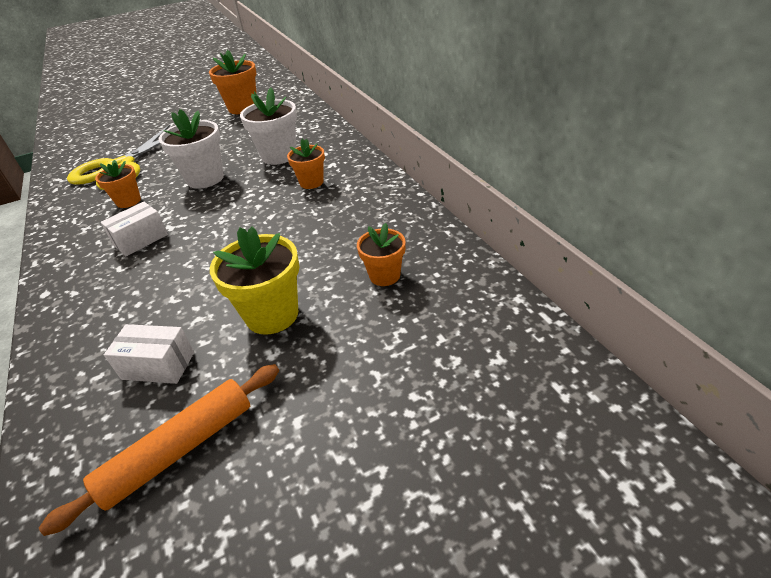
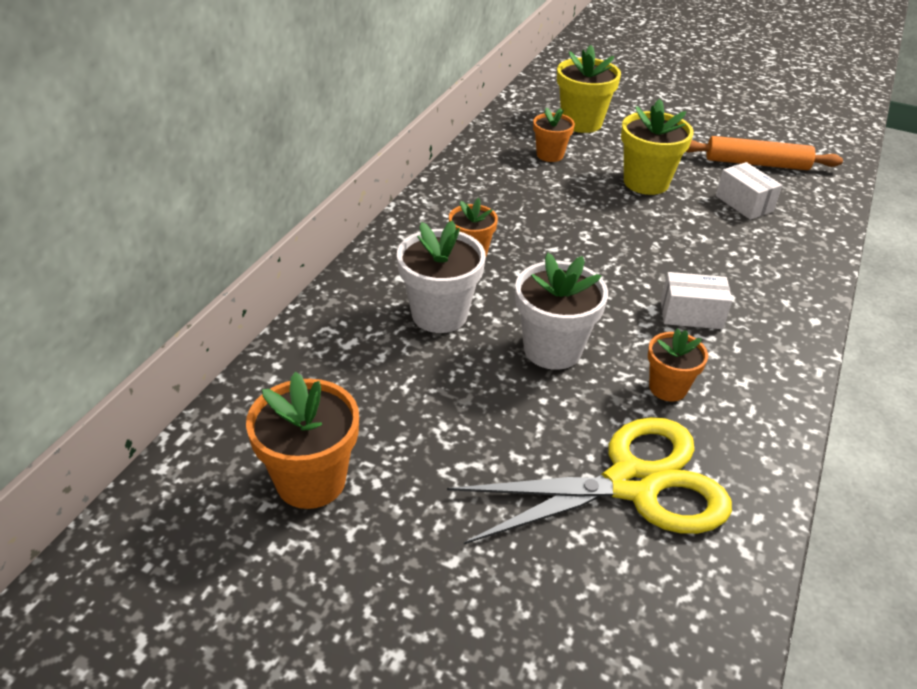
camera: 135 degrees left, 0 degrees up
(425, 338) = (581, 123): none -> yellow flower pot

